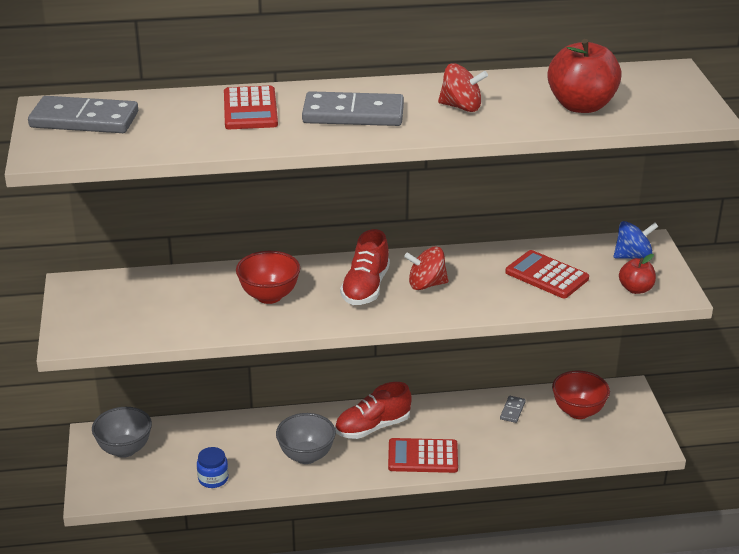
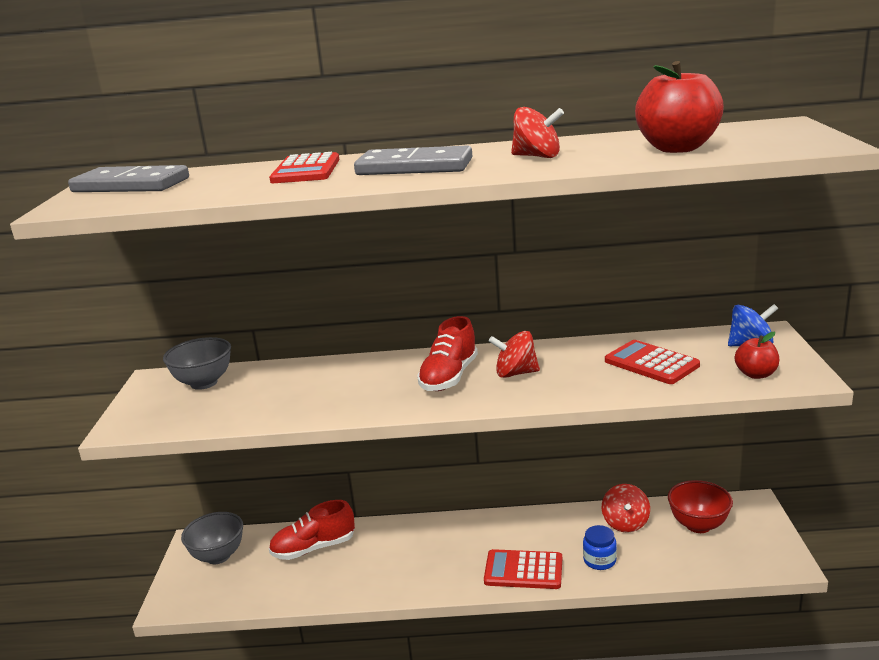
camera: 10 degrees right, 10 degrees down
(213, 479) = (297, 589): blue jar -> blue jar (599, 560)
(269, 296) = (344, 386): red bowl -> none
(306, 456) = (399, 567): grey bowl -> grey bowl (204, 383)
(372, 427) = (474, 538): red shoe -> red shoe (314, 548)
(512, 410) = (625, 523): grey domino -> red spinning top

